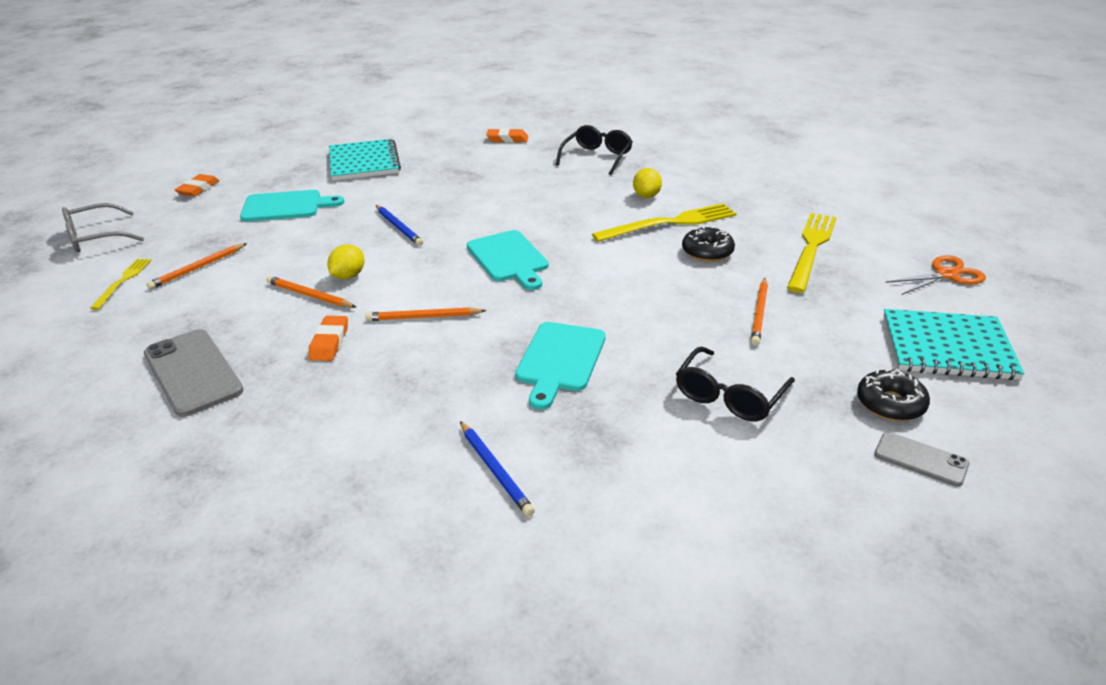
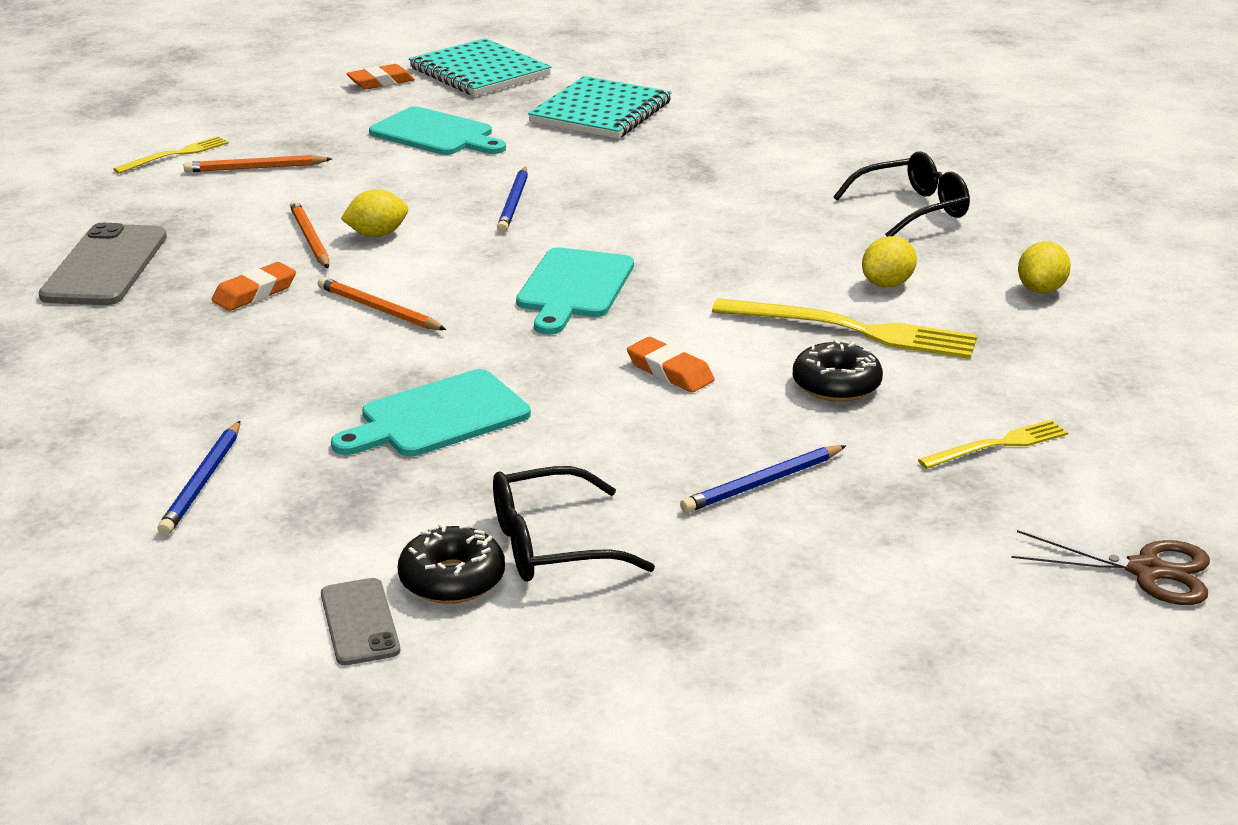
camera: 40 degrees right, 5 degrees down
(96, 238) = (216, 101): grey glasses -> none
(507, 139) = (830, 143): orange eraser -> orange eraser (670, 371)
(709, 173) = (1041, 290): none -> yellow lemon
(759, 313) = (762, 483): orange pencil -> blue pencil
(811, 248) = (998, 445): yellow fork -> yellow fork, size x0.56
(890, 404) = (727, 657): black donut -> black donut (452, 579)
(920, 459) = (644, 726): grey phone -> grey phone (359, 622)
(946, 275) = (1146, 570): orange scissors -> brown scissors
(947, 347) = (945, 646): turquoise notebook -> turquoise notebook (479, 72)

